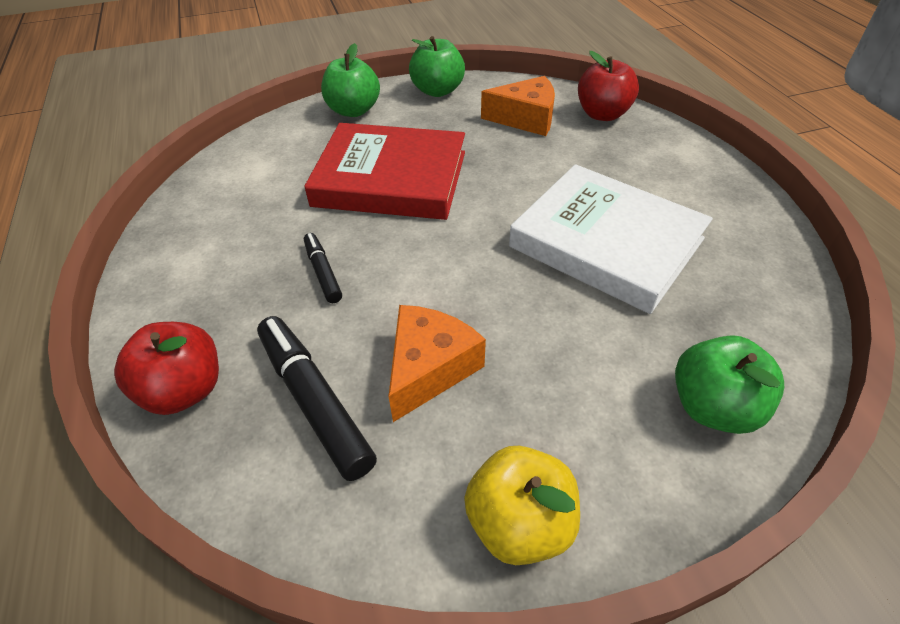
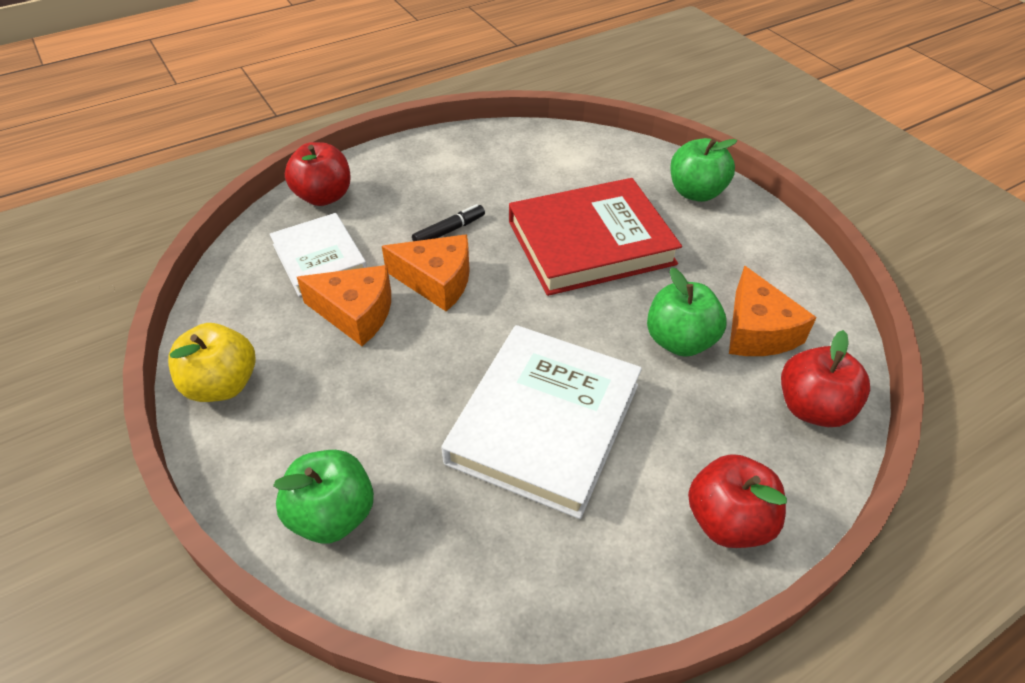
camera: 75 degrees right, 0 degrees up
(314, 401) = (319, 258): black marker -> white book
(390, 178) = (590, 243): red book -> red book turned 75 degrees clockwise
(401, 292) = (436, 281): none -> orange cheese
(437, 91) = (774, 246): green apple -> green apple (679, 341)
(699, 170) = (728, 521): none -> red apple

